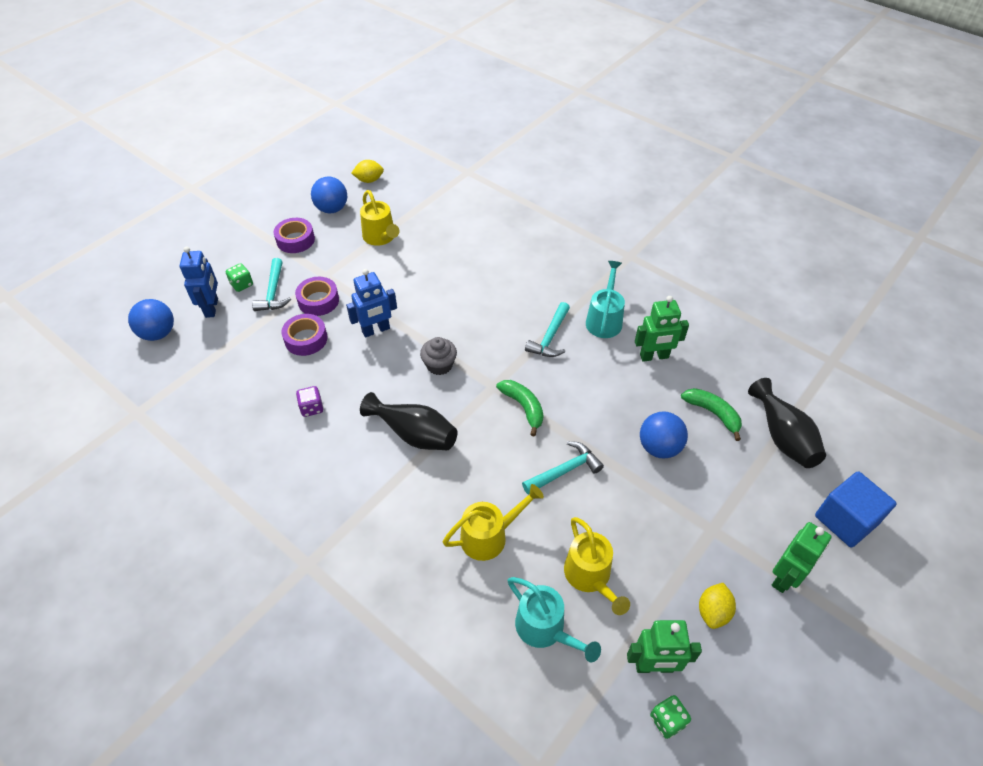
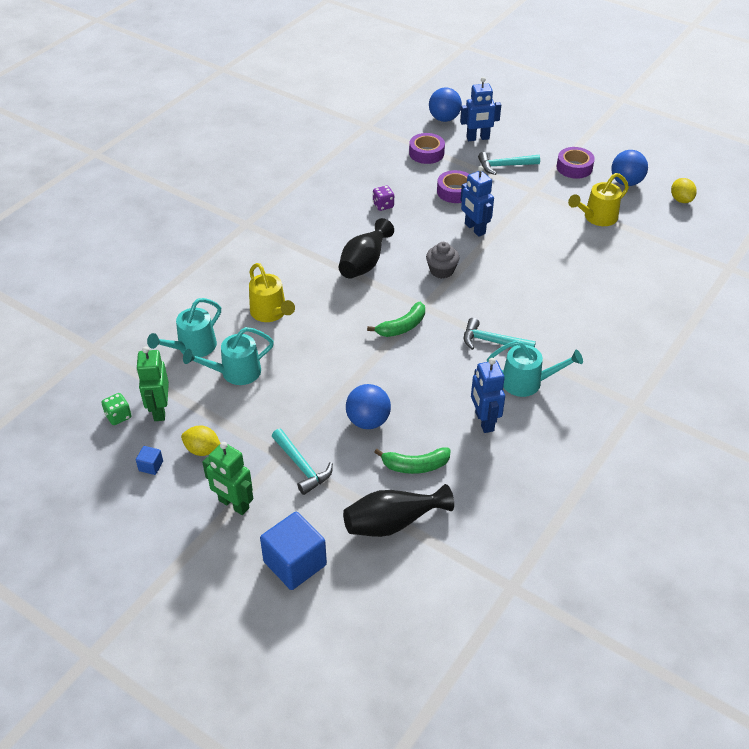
camera: 85 degrees right, 5 degrees down
(242, 284) = (508, 148): green dice -> none
(318, 301) = (501, 192): purple tape -> purple tape (426, 153)
(564, 471) = (336, 355): turquoise hammer -> turquoise hammer (301, 466)
(590, 577) = (235, 373): yellow watering can -> turquoise watering can
(654, 356) = (484, 421): green robot -> blue robot
(713, 413) = (415, 465): green banana -> green banana turned 45 degrees clockwise
(743, 672) = (151, 466): none -> blue cube

